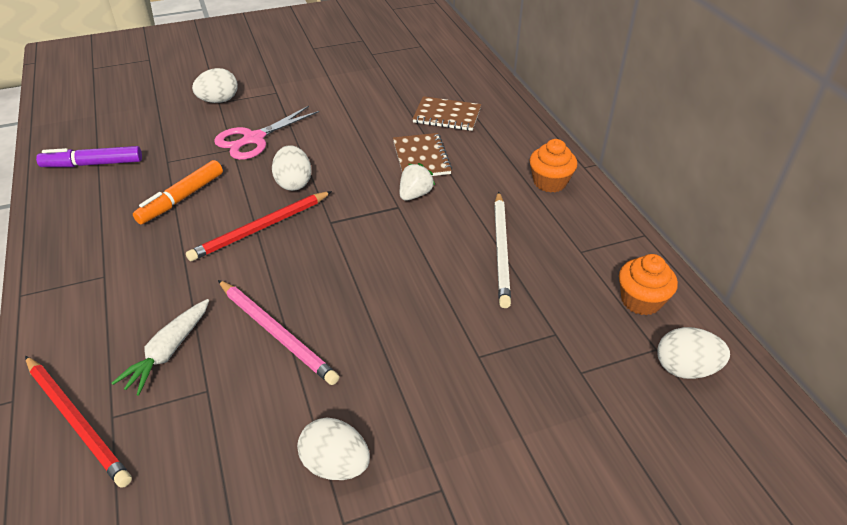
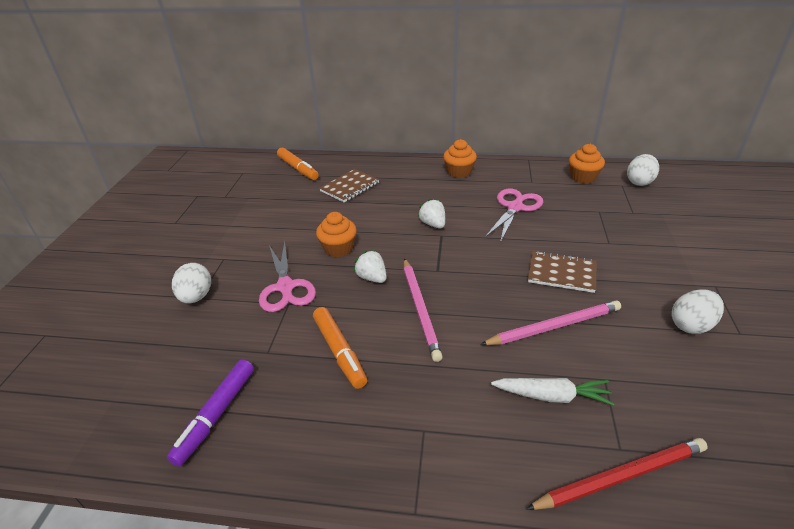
camera: 60 degrees left, 5 degrees down
(168, 352) = (552, 396): white carrot -> white carrot turned 45 degrees counterclockwise
(261, 228) = (420, 309): red pencil -> pink pencil
(293, 183) = (372, 278): white egg -> white strawberry
(329, 147) = (338, 248): none -> orange cupcake
(421, 158) = (391, 210): brown notebook -> brown notebook (561, 273)
(456, 72) = (298, 168): none -> orange marker
(501, 250) = (515, 207): white pencil -> pink scissors

